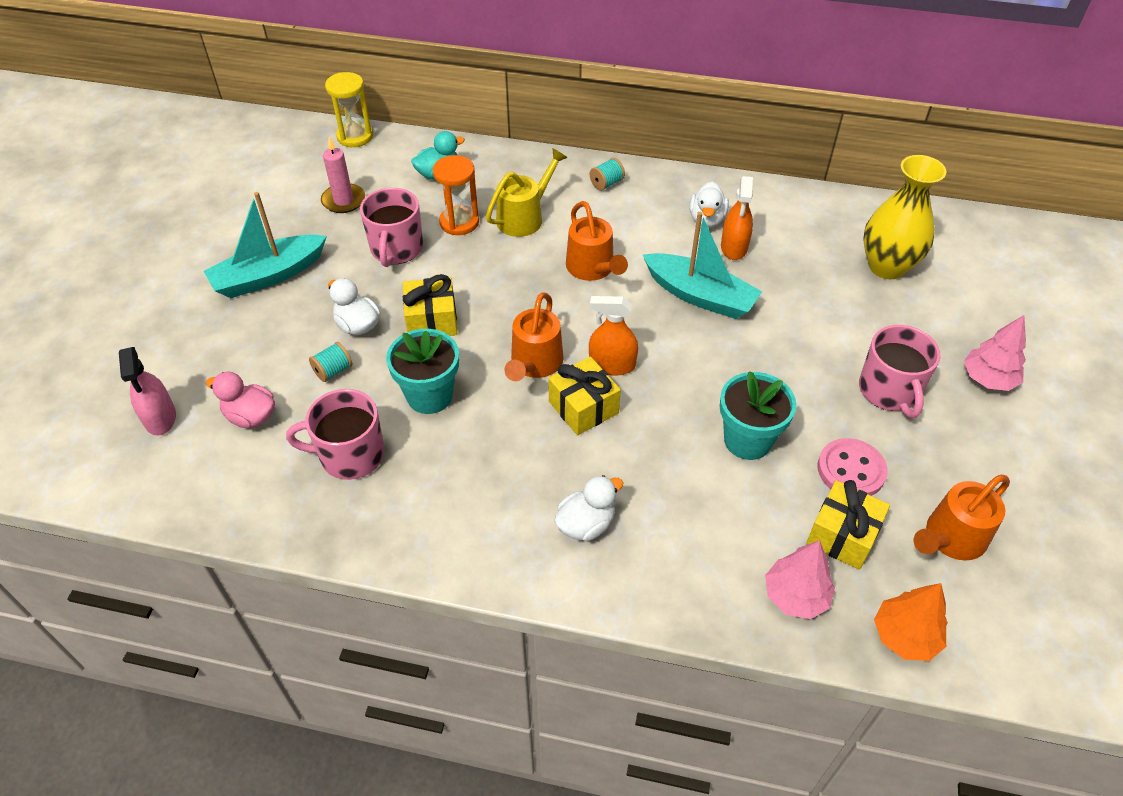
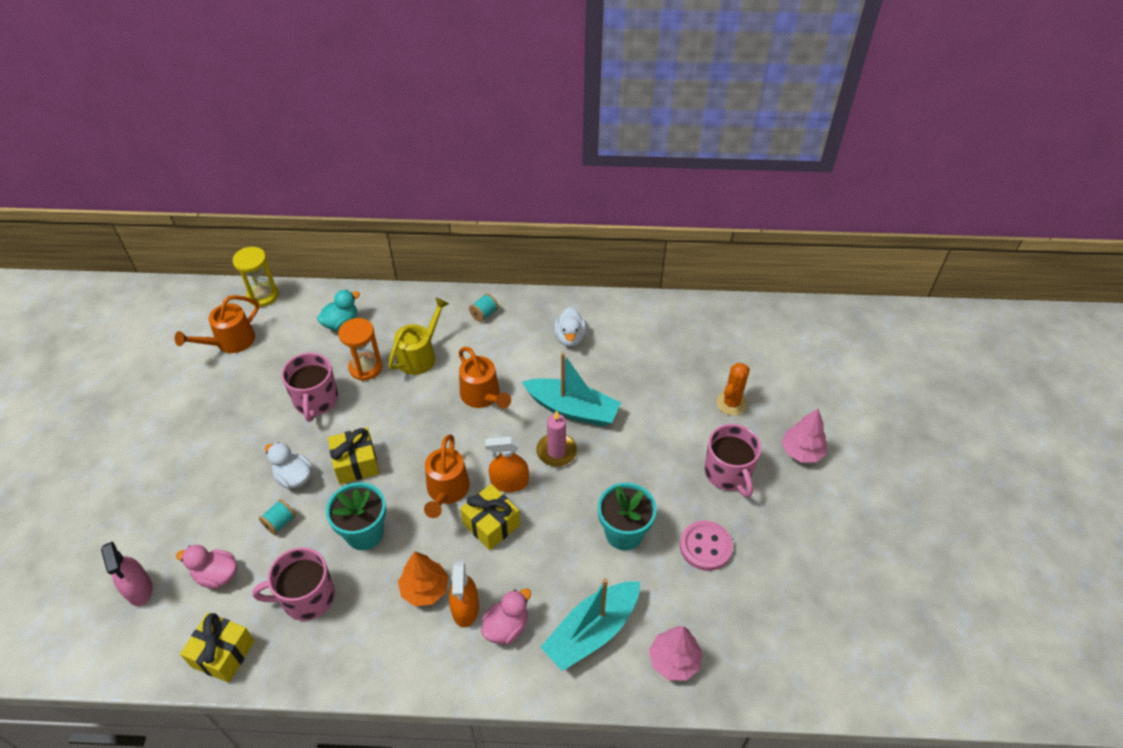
camera: 10 degrees left, 0 degrees up
(269, 276) = (210, 441): turquoise boat -> turquoise boat (592, 631)
(343, 200) = (263, 360): pink candle -> pink candle (556, 451)
(586, 524) = (506, 627): white duck -> pink duck
(734, 247) = (595, 360): orange spray bottle -> orange spray bottle (465, 608)
(842, 535) = (704, 603): yellow gift -> yellow gift (223, 654)
(887, 266) = (716, 362): yellow vase -> none
(901, 314) = (731, 403): none -> orange cactus
(905, 636) = (758, 680): orange tree -> orange tree (425, 589)
(950, 539) = (785, 593): orange watering can -> orange watering can (230, 342)

